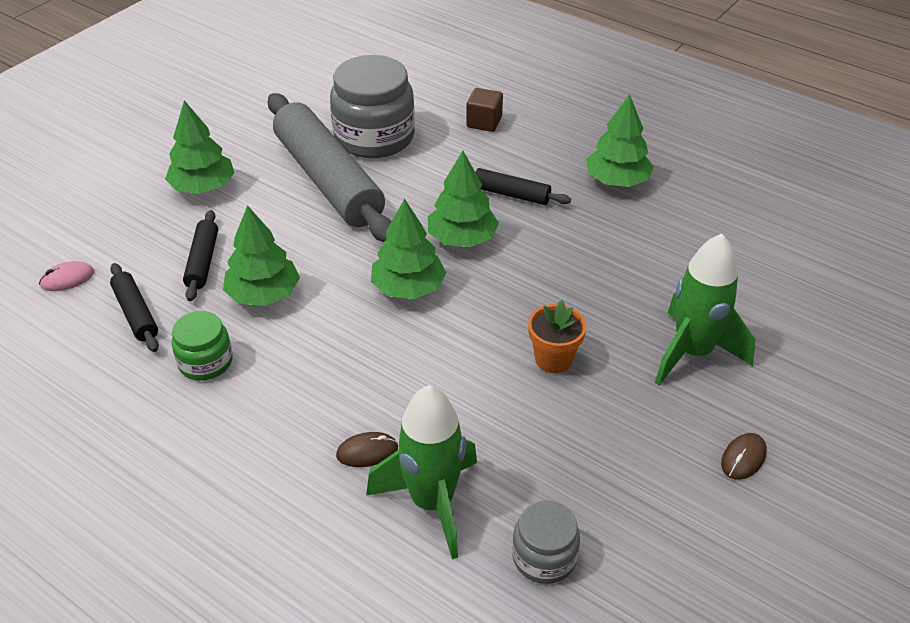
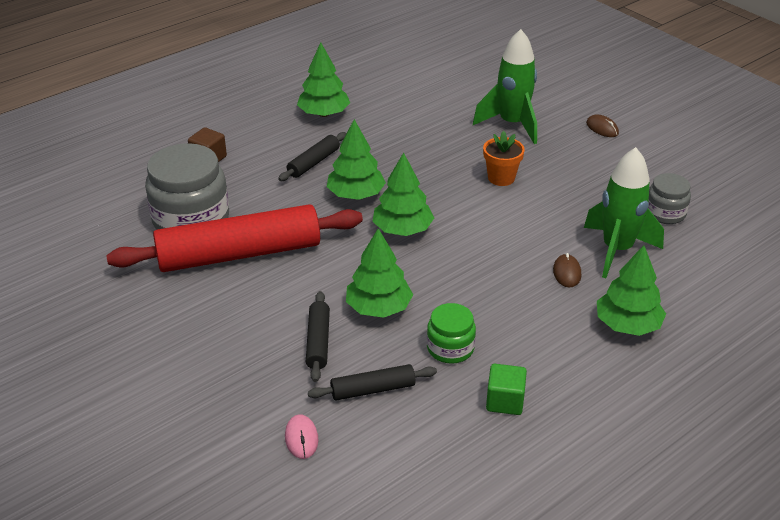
camera: 75 degrees left, 5 degrees down
(124, 420) = (505, 401): none -> green cube
(202, 261) = (318, 342): black rolling pin -> black rolling pin turned 75 degrees clockwise
(203, 187) = (203, 334): green tree -> green tree (627, 325)
(328, 180) = (239, 254): grey rolling pin -> red rolling pin

